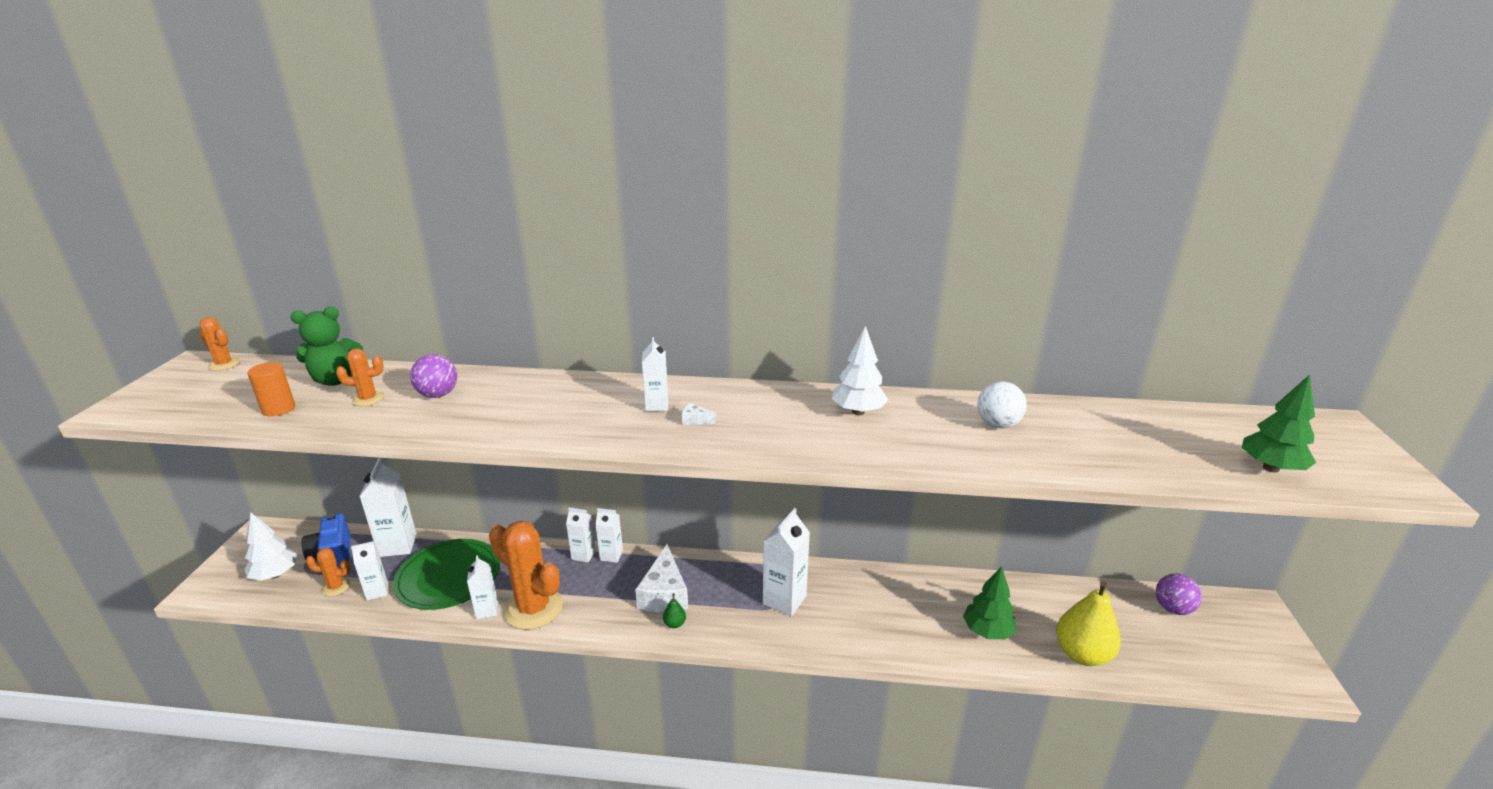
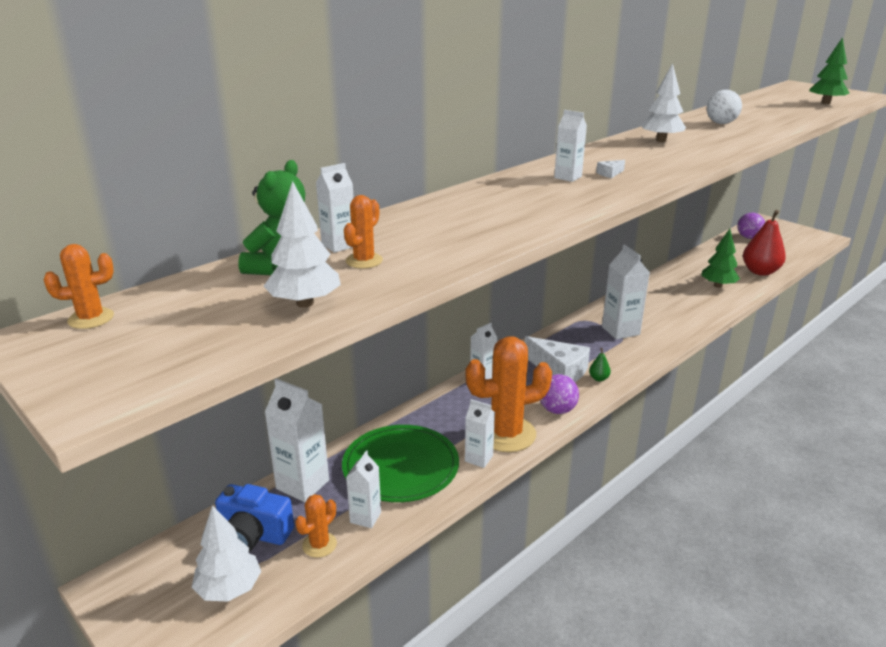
camera: 50 degrees left, 0 degrees up
(278, 409) = (305, 303): orange cylinder -> white tree
(438, 395) = (411, 234): purple ball -> purple ball (557, 410)
(583, 555) = (464, 388): white carton -> white carton (338, 245)
(1082, 654) = (760, 272): yellow pear -> red pear

